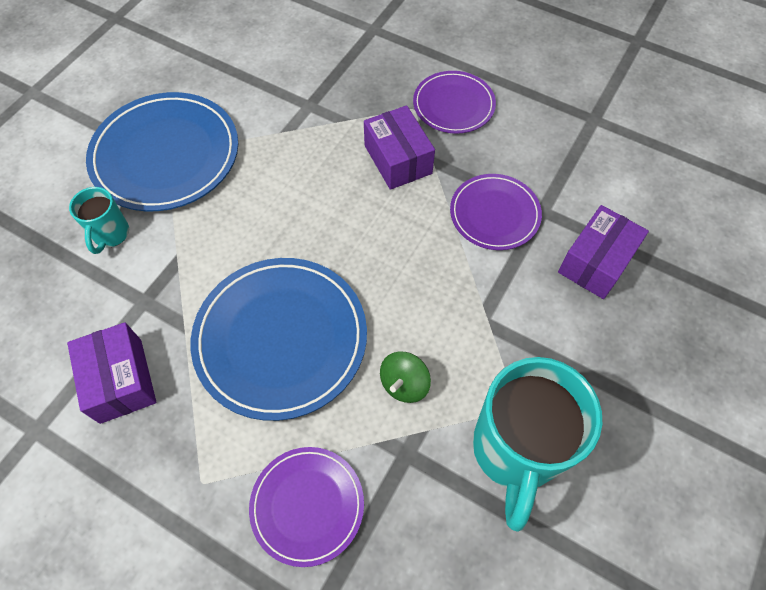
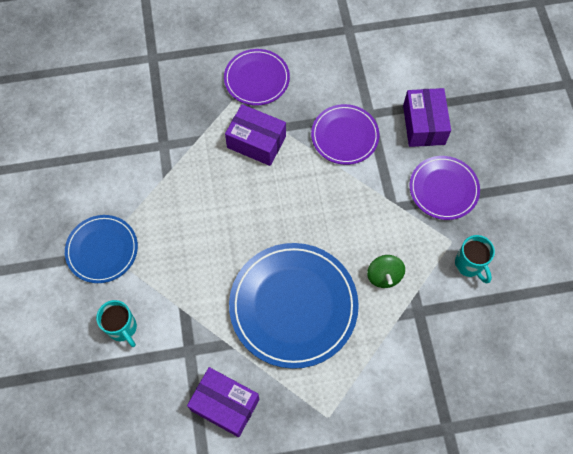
camera: 40 degrees left, 5 degrees up
(166, 155) = (102, 250): blue plate -> blue plate, size x0.58
(307, 505) = (393, 380): purple plate -> purple plate (443, 189)
(515, 450) = (469, 265): turquoise mug -> turquoise mug, size x0.49

